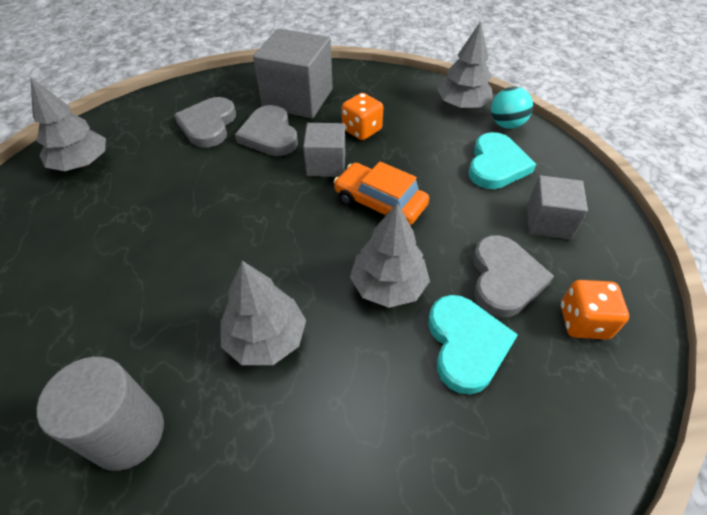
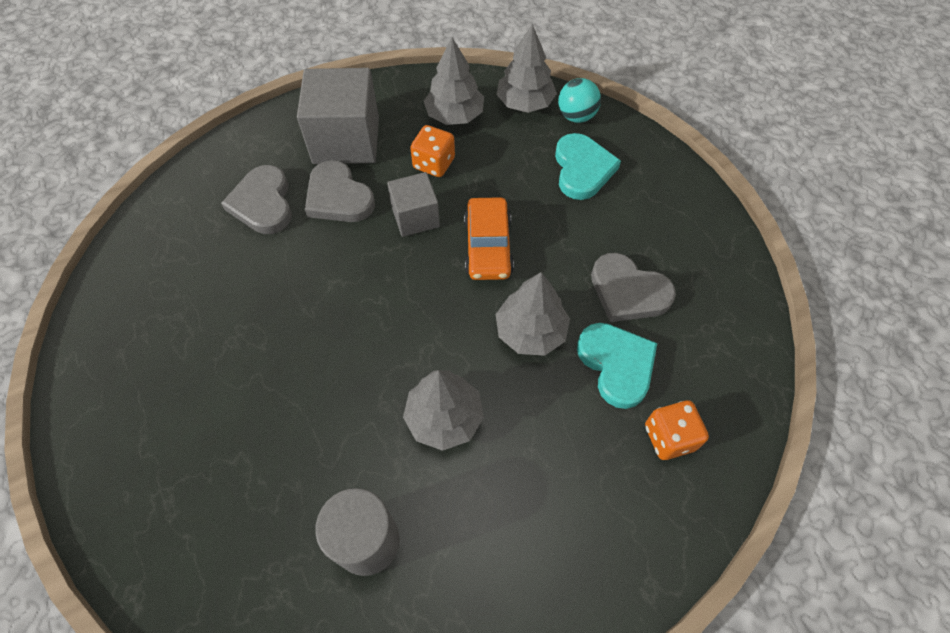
camera: 20 degrees left, 10 degrees up
(82, 163) = (146, 293): grey tree -> grey tree (454, 115)
(380, 203) = (488, 246): orange car -> orange car turned 105 degrees counterclockwise
(504, 279) = (628, 291): grey heart -> grey heart turned 135 degrees clockwise
(548, 222) = (648, 220): grey cube -> none
(583, 321) = (703, 311): orange dice -> orange dice (669, 437)

